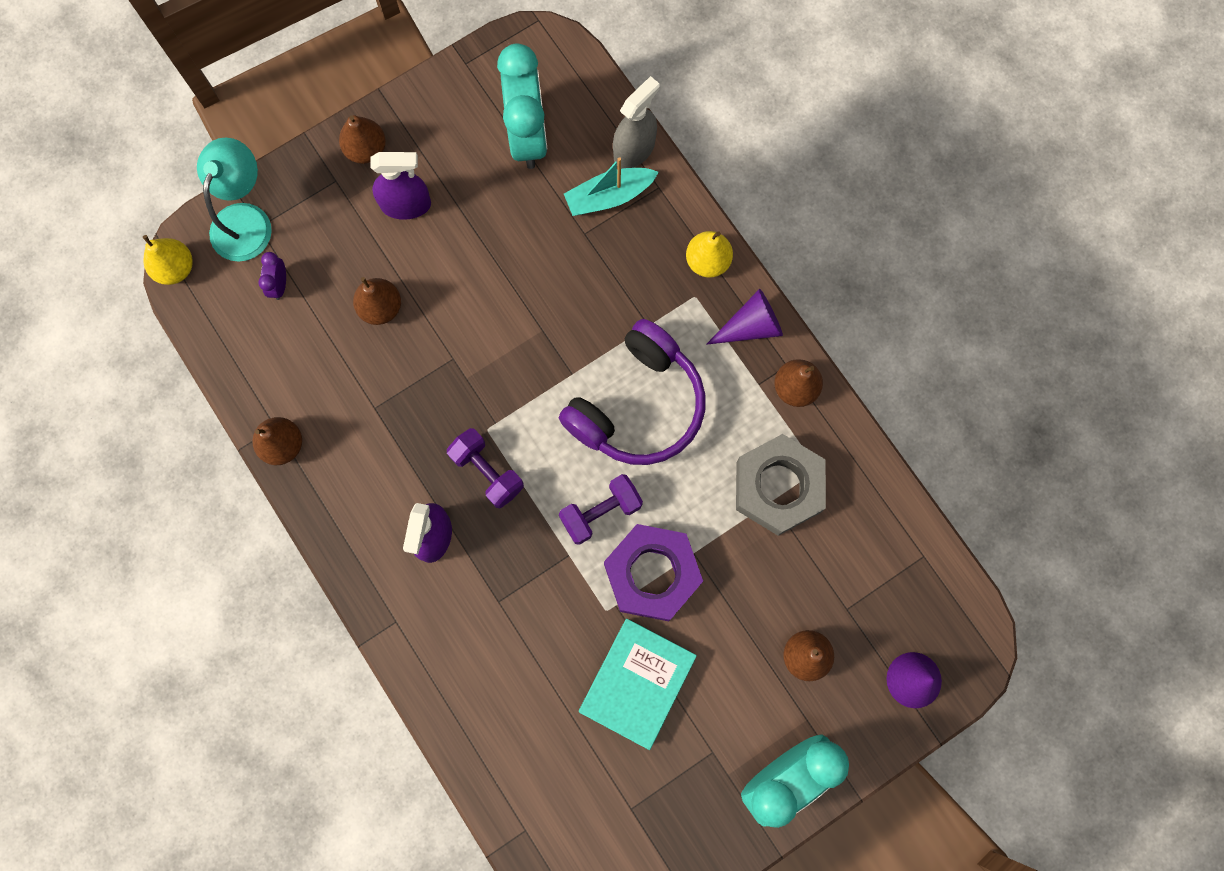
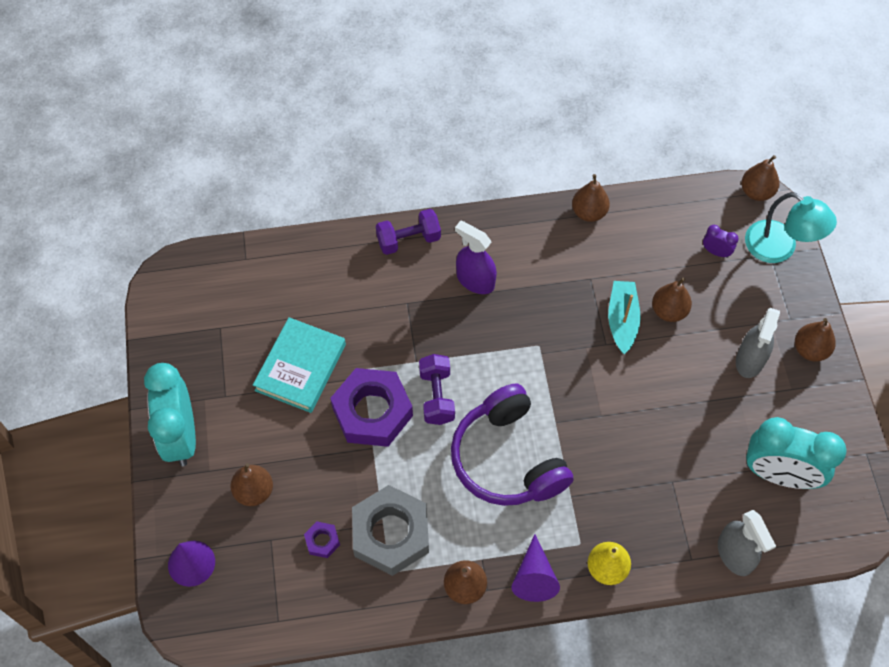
camera: 115 degrees right, 15 degrees down
(175, 268) = (756, 192): yellow pear -> brown pear
(406, 205) = (750, 360): purple spray bottle -> grey spray bottle
(487, 472) = (506, 332): purple dumbbell -> purple dumbbell (408, 240)
(609, 196) = (698, 515): turquoise boat -> turquoise boat (622, 320)
(637, 683) = (300, 367): turquoise book -> turquoise book turned 60 degrees clockwise
(821, 554) = (322, 541): none -> purple nut

